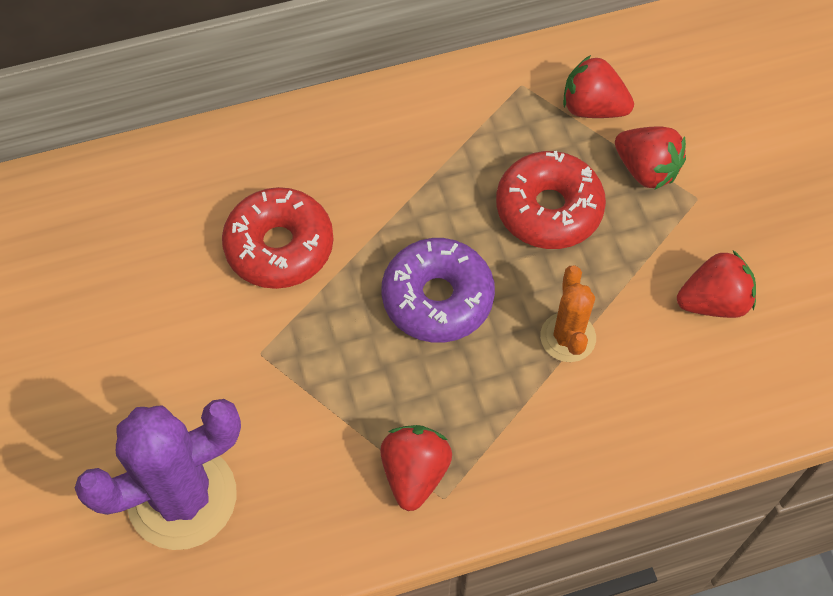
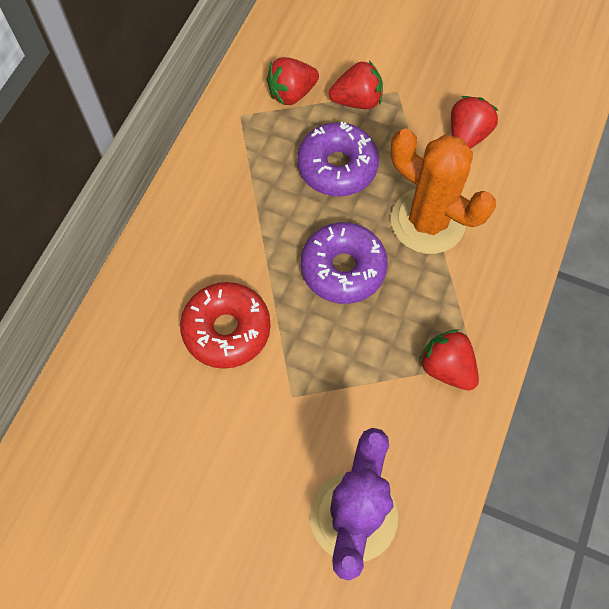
camera: 50 degrees left, 5 degrees up
(548, 209) = (337, 167): red donut -> purple donut
(568, 337) = (427, 221): orange cactus -> orange cactus, size x1.83

